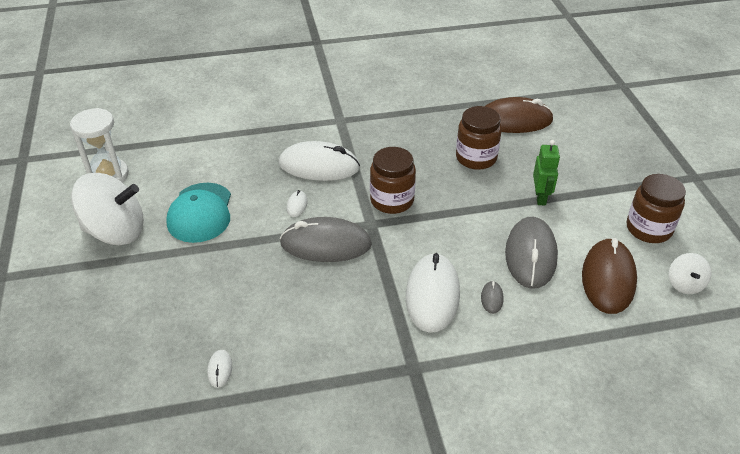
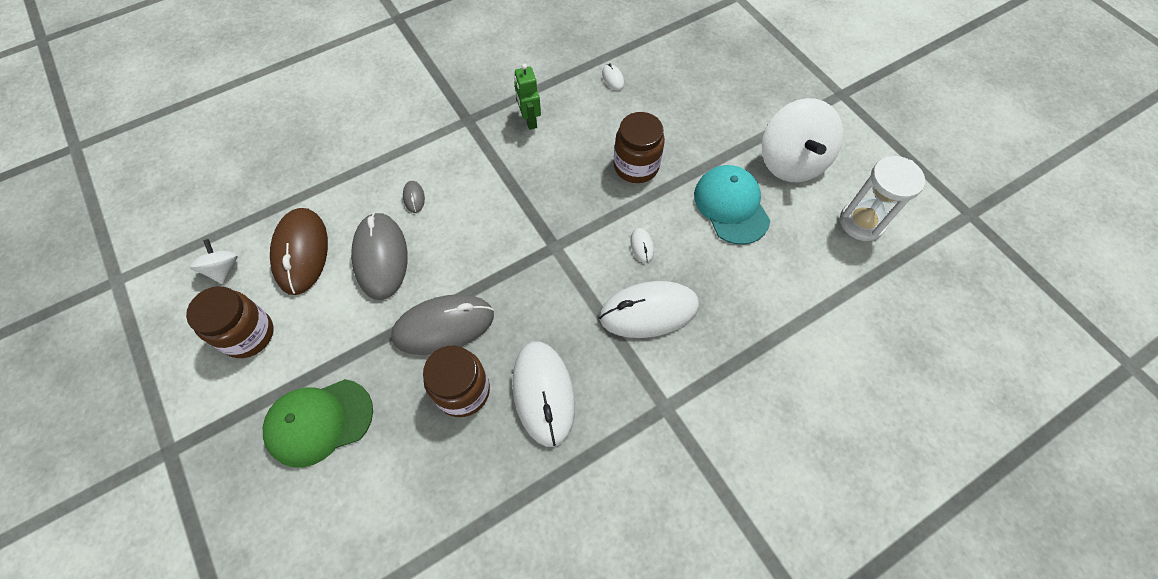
camera: 160 degrees right, 20 degrees up
(115, 231) = (791, 161): white spinning top -> white spinning top turned 75 degrees counterclockwise
(326, 244) = (588, 208): grey mouse -> grey mouse (443, 326)
(392, 200) = (544, 285): brown jar -> brown jar (636, 166)
(432, 295) = (469, 185): white mouse -> white mouse (543, 393)
(514, 120) = (421, 496): brown mouse -> none
(540, 197) = (374, 345): green robot -> green robot (529, 120)
(584, 166) = (319, 422): none -> green cap

